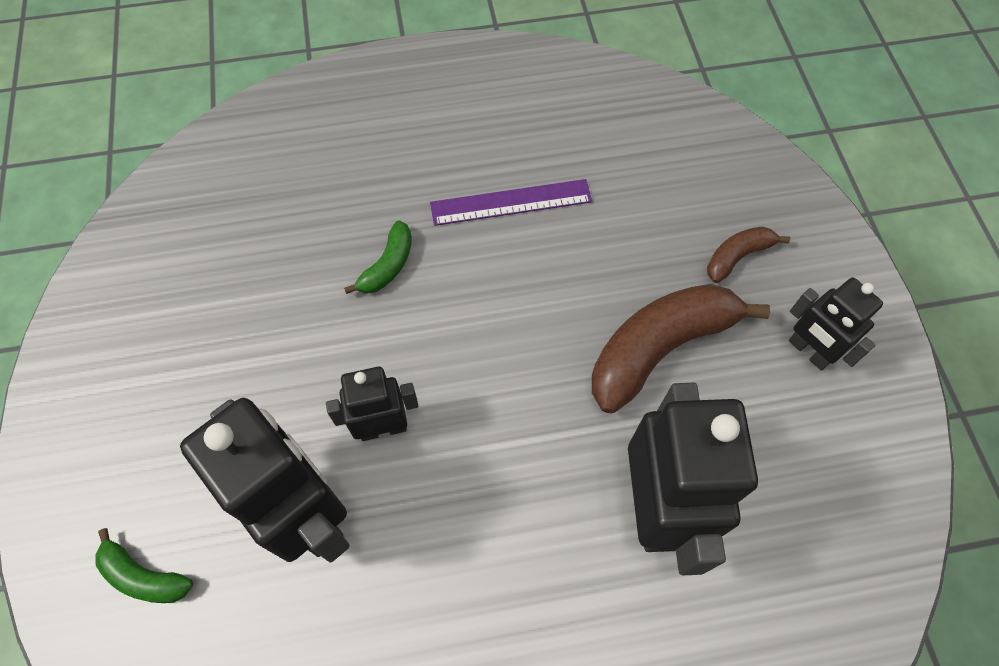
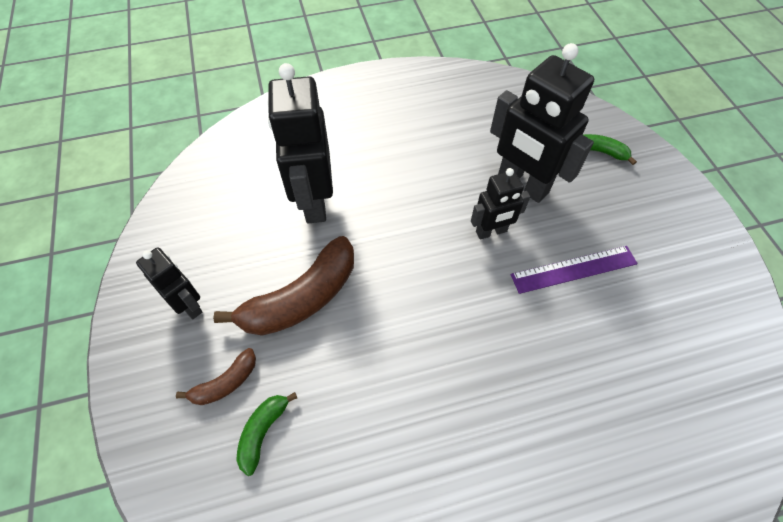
camera: 175 degrees right, 5 degrees down
(387, 266) = (523, 349): green banana -> green banana (263, 432)
(511, 202) = (428, 423): purple ruler -> purple ruler (574, 269)

